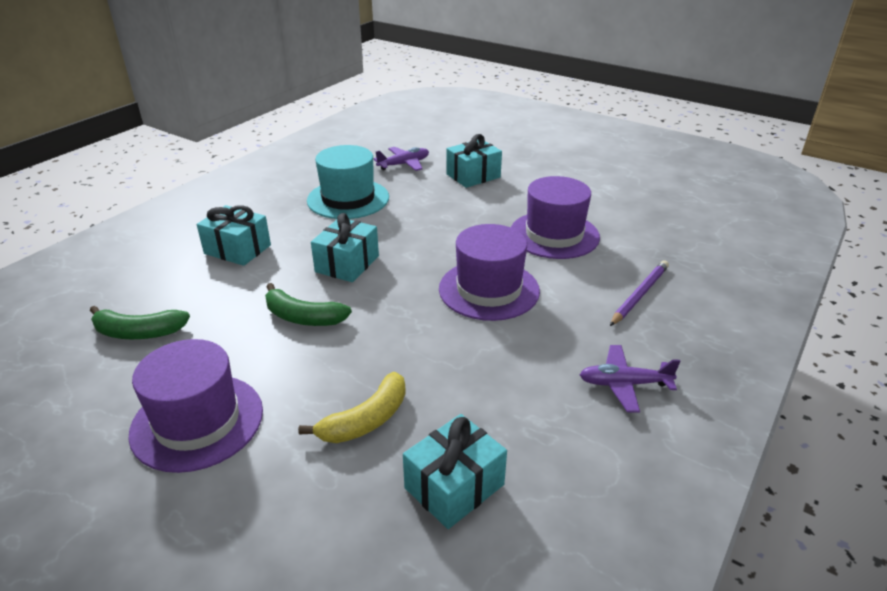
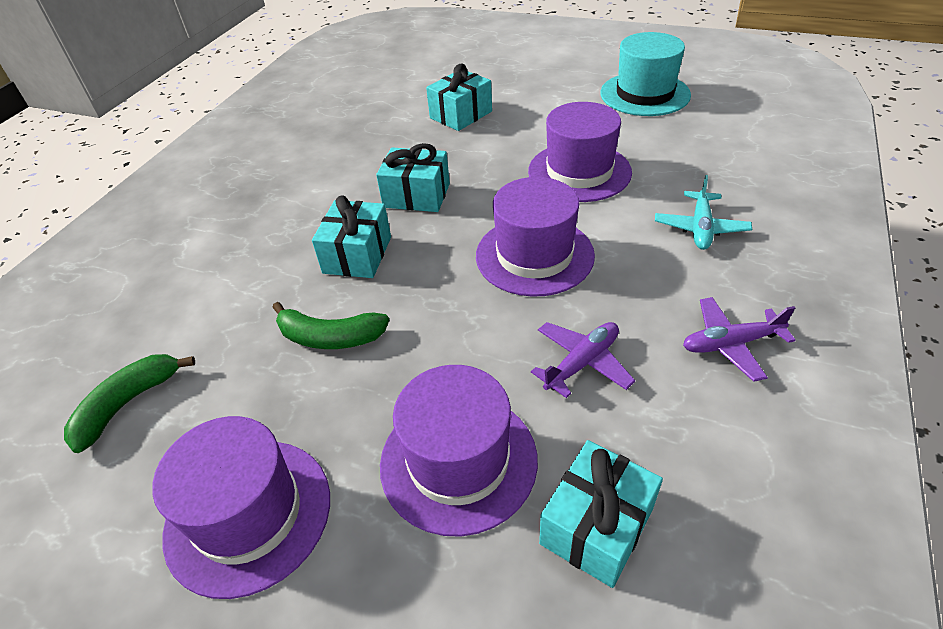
camera: 10 degrees left, 10 degrees up
(138, 332) = (127, 404): green banana -> green banana turned 135 degrees clockwise
(237, 249) = (216, 262): turquoise gift -> turquoise gift (416, 195)
(348, 199) = (327, 170): turquoise hat -> turquoise hat (644, 94)
(366, 420) = (458, 461): yellow banana -> purple hat
(404, 164) = (376, 114): purple plane -> purple plane (582, 363)
(639, 295) = (700, 228): purple pencil -> turquoise plane

